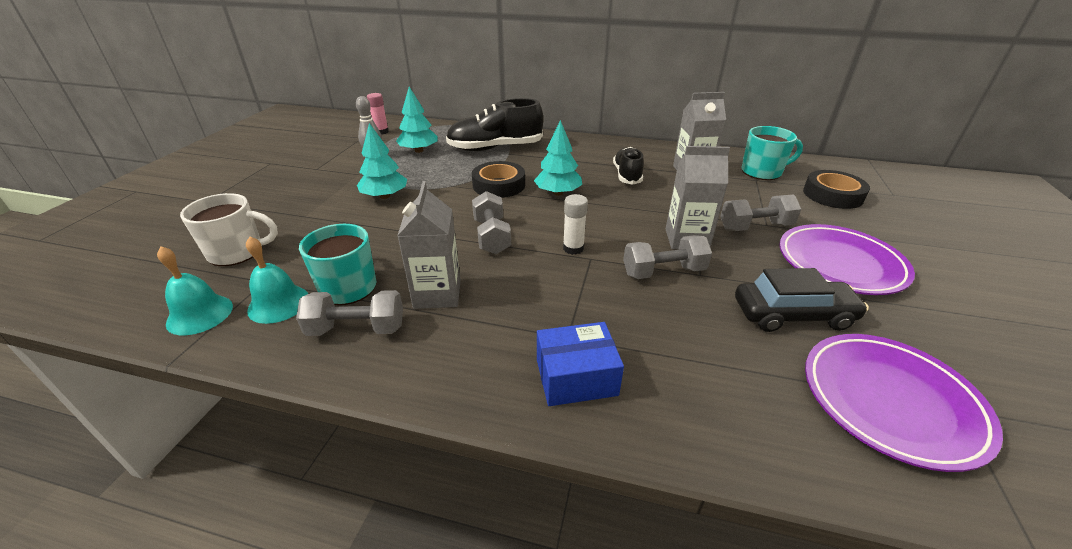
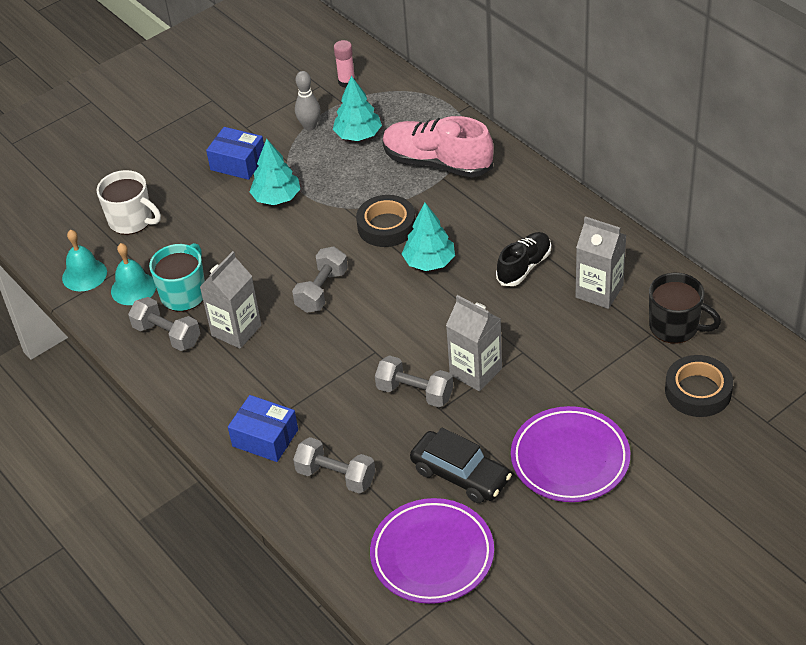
camera: 40 degrees right, 10 degrees up
(327, 187) = (238, 163): none -> blue box
(495, 148) = (437, 163): black shoe -> pink shoe
(573, 248) = (372, 335): white glue stick -> none
(755, 227) = (556, 388): grey dumbbell -> grey dumbbell (336, 476)
(762, 172) = (675, 327): turquoise mug -> black mug

